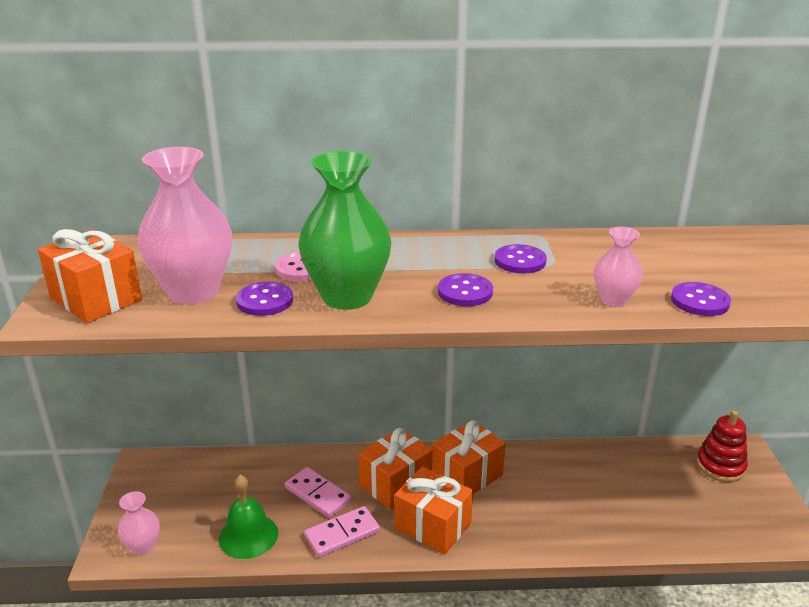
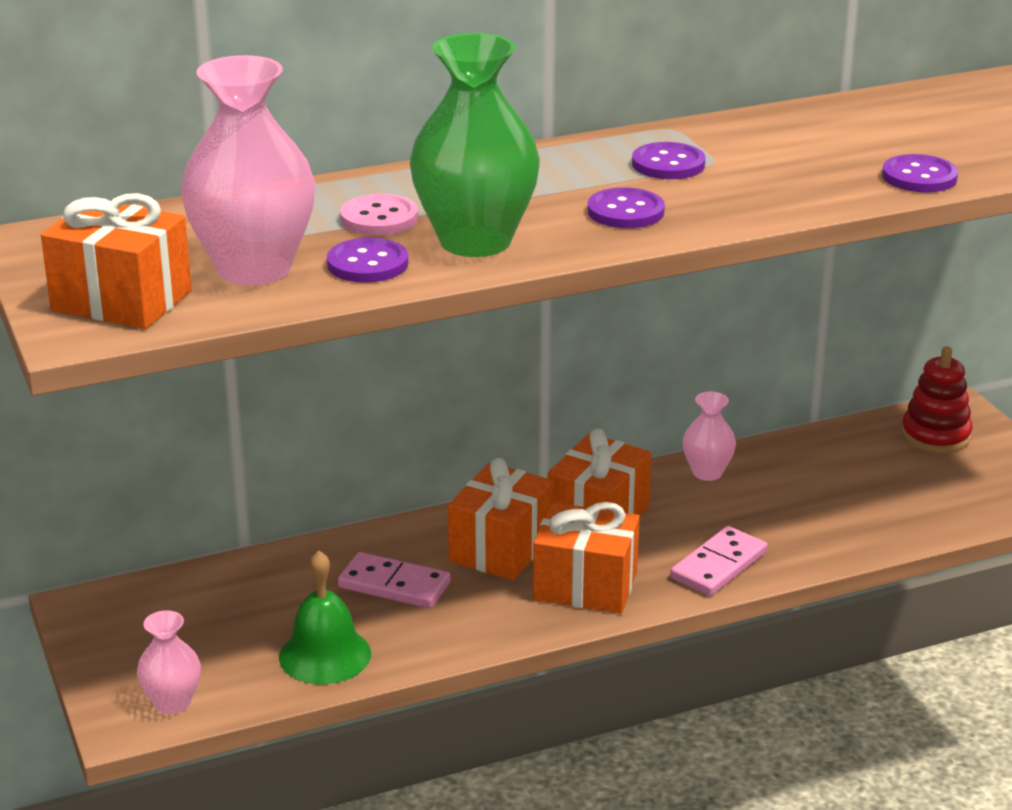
camera: 20 degrees left, 0 degrees up
(342, 534) = (463, 623): pink domino -> pink domino (719, 565)
(613, 300) = (817, 192): pink vase -> pink vase (707, 472)

